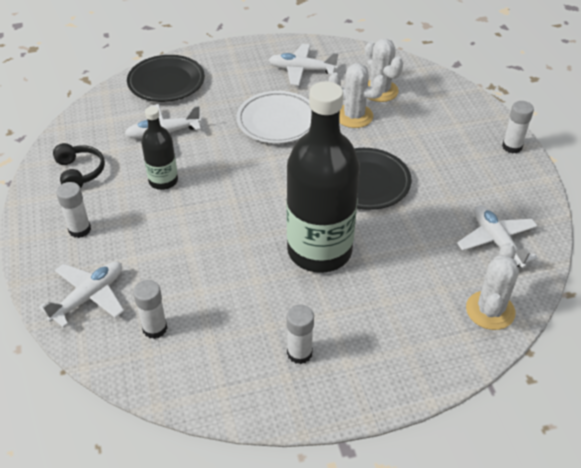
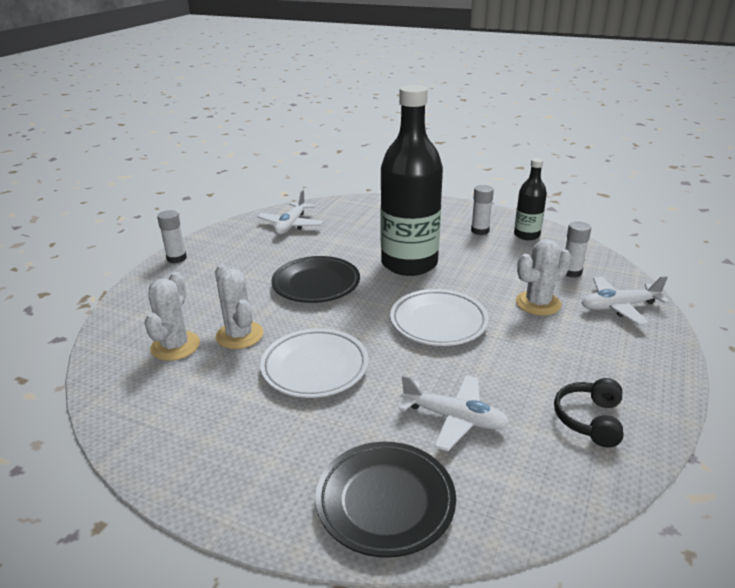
camera: 140 degrees left, 15 degrees down
(79, 229) = (610, 359): white glue stick -> none
(163, 181) = (494, 365): black bottle -> black bottle (527, 235)
(232, 197) = (438, 322): none -> white plate
(302, 70) = (202, 415): white plane -> none
(490, 310) = (348, 207): white cactus -> white cactus (538, 303)

